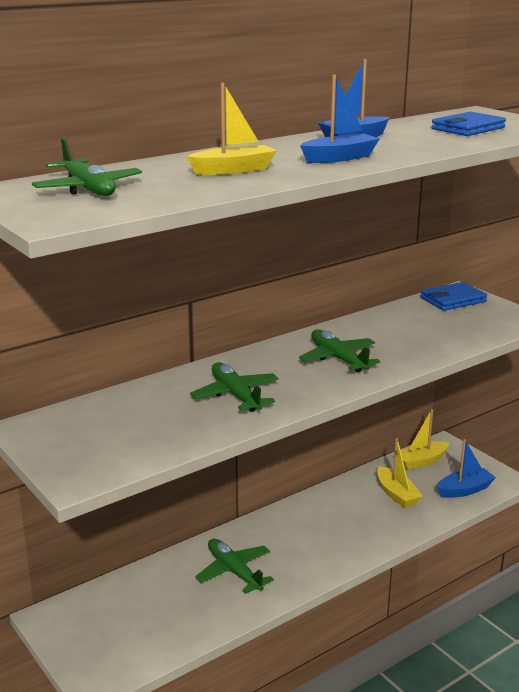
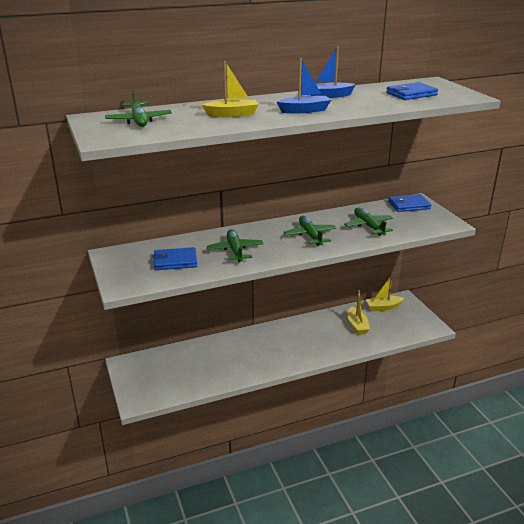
camera: 15 degrees right, 5 degrees up
(146, 425) = (175, 261): none -> blue wallet
(234, 571) = (237, 355): green plane -> green plane (368, 226)
(464, 490) = (402, 329): blue boat -> none

